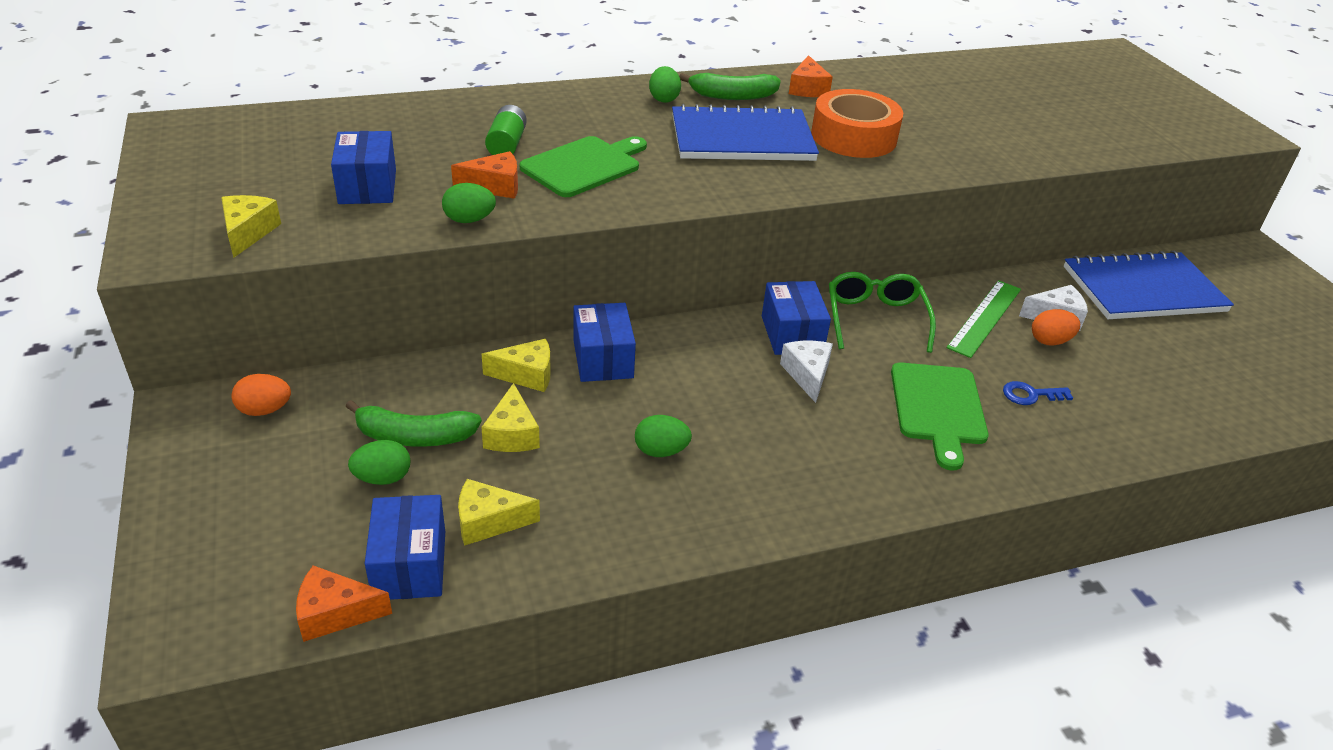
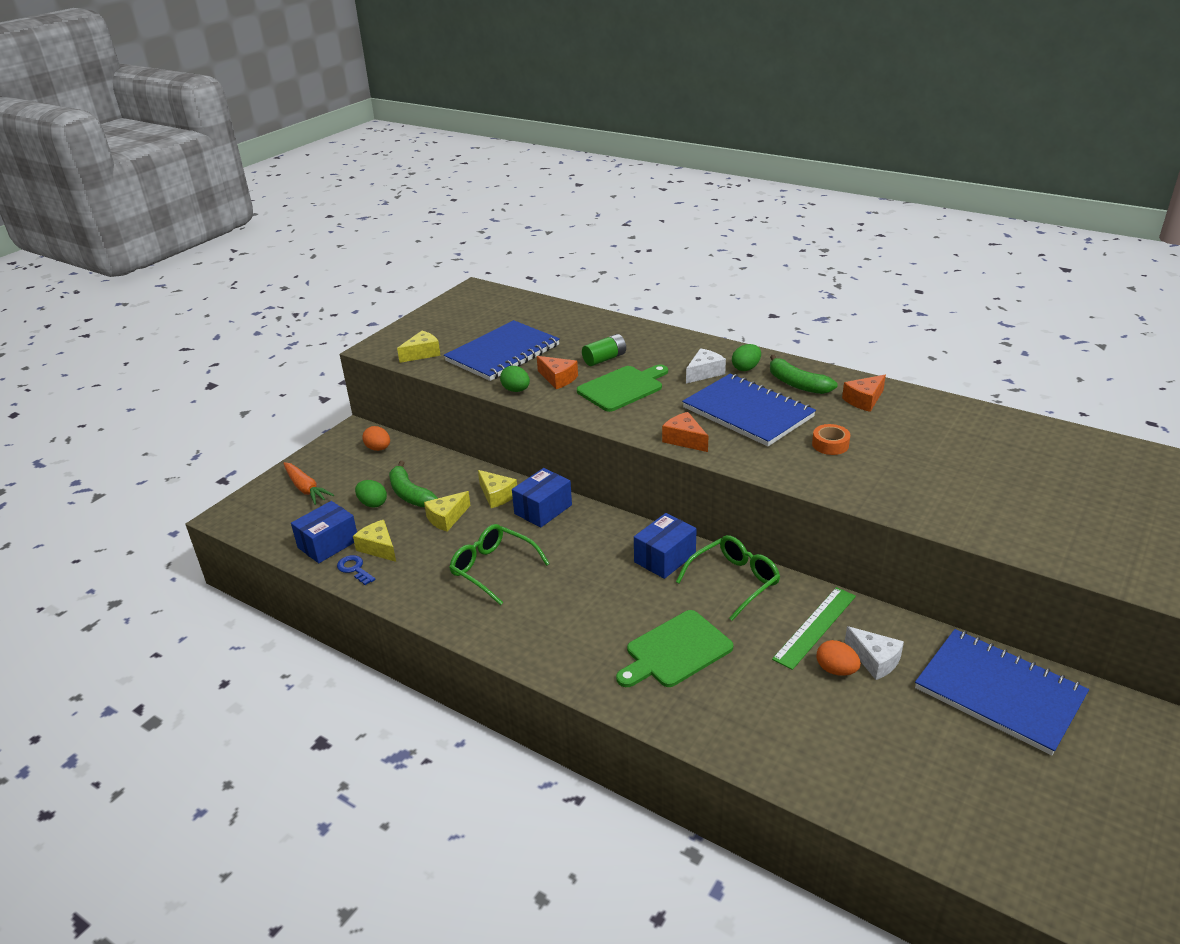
camera: 55 degrees right, 5 degrees down
(240, 523) = (306, 488): none -> orange carrot
(335, 613) = (281, 543): orange cheese -> orange cheese (684, 440)
(367, 186) = (503, 353): blue box -> blue notebook
(584, 166) = (622, 388): green cutting board -> green cutting board turned 45 degrees counterclockwise
(661, 451) = (493, 569): green egg -> green glasses
(807, 375) = (632, 583): white cheese -> white cheese (704, 373)
(853, 137) = (830, 444): orange tape -> orange tape, size x0.49
(984, 318) = (815, 627): green ruler -> green ruler turned 45 degrees counterclockwise
(1030, 395) = (752, 687): blue key -> blue key (354, 569)

